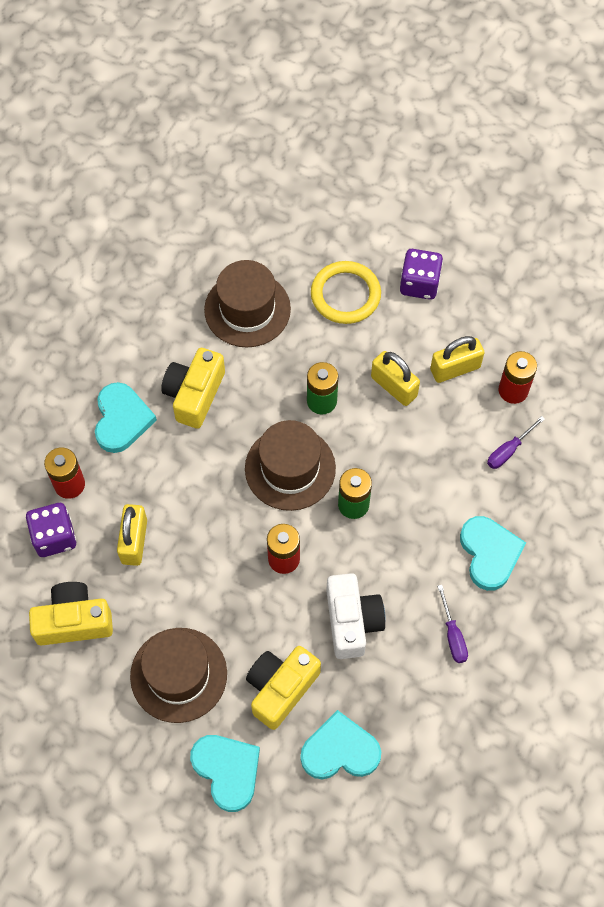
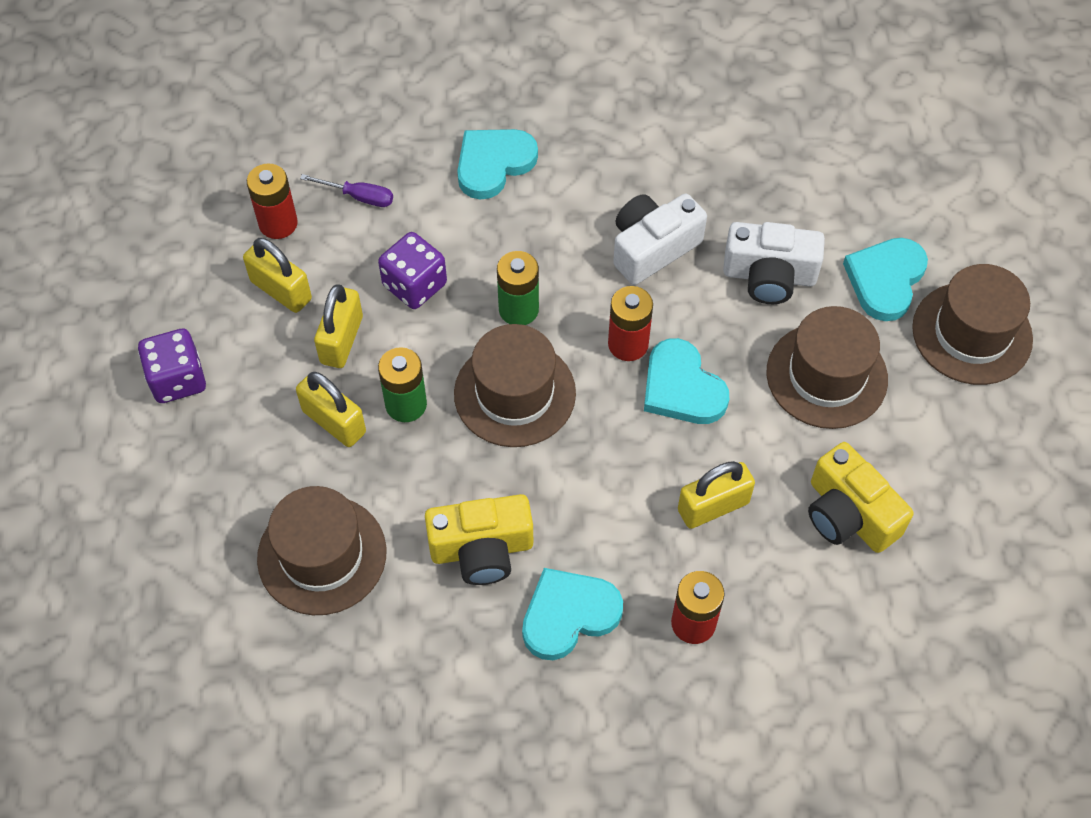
camera: 120 degrees left, 5 degrees down
(54, 537) = (769, 598): purple dice -> purple dice (415, 285)
(146, 802) = (972, 333): none -> brown hat
(281, 688) = (769, 276): yellow camera -> white camera
(334, 355) = (334, 422): none -> yellow padlock
(340, 750) = (791, 196): turquoise heart -> turquoise heart (682, 387)
(345, 295) = (238, 452): yellow ring -> none
(453, 635) = (605, 157): purple screwdriver -> none

